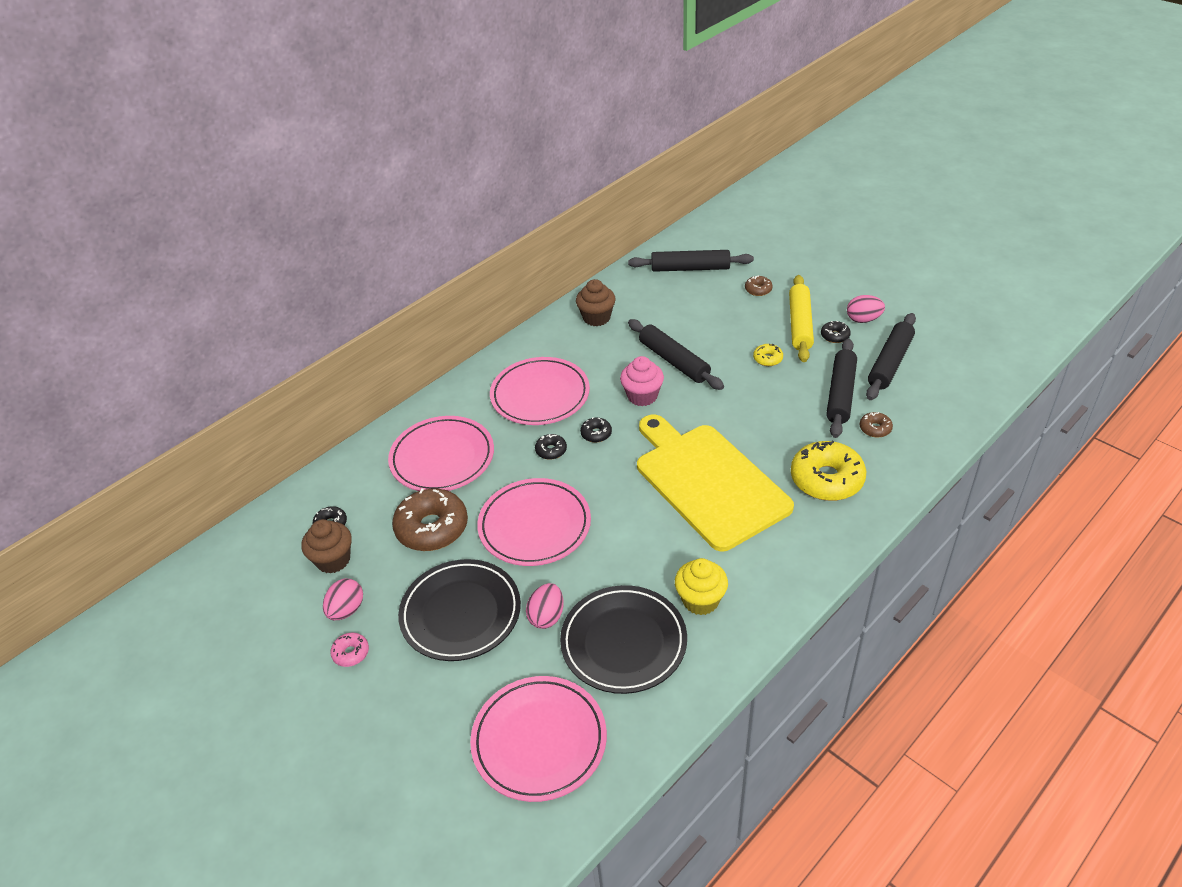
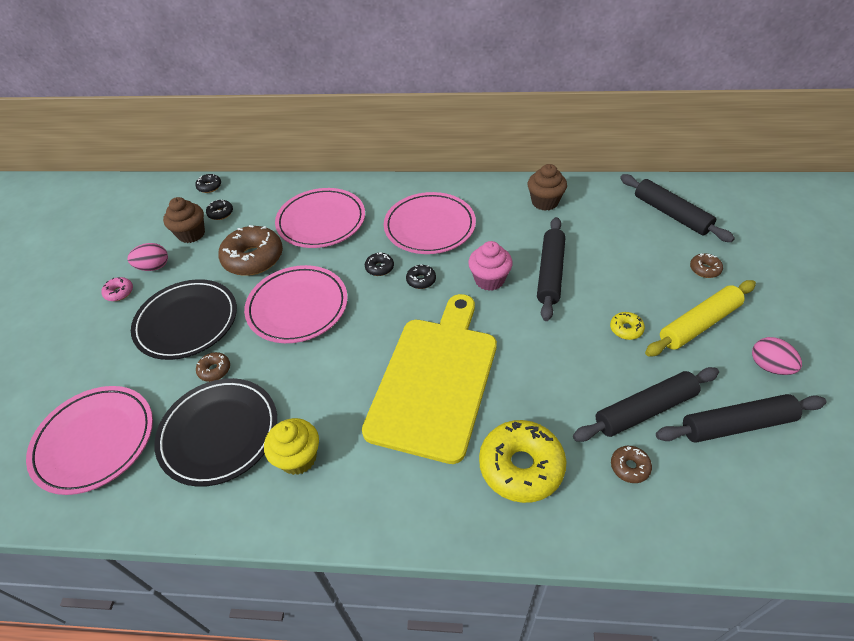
camera: 50 degrees right, 5 degrees up
(547, 616) = (214, 370): pink egg -> brown donut
(835, 336) = (717, 358): black donut -> black donut (209, 187)

